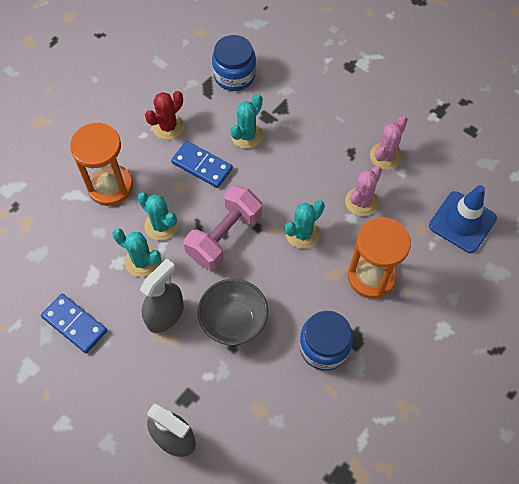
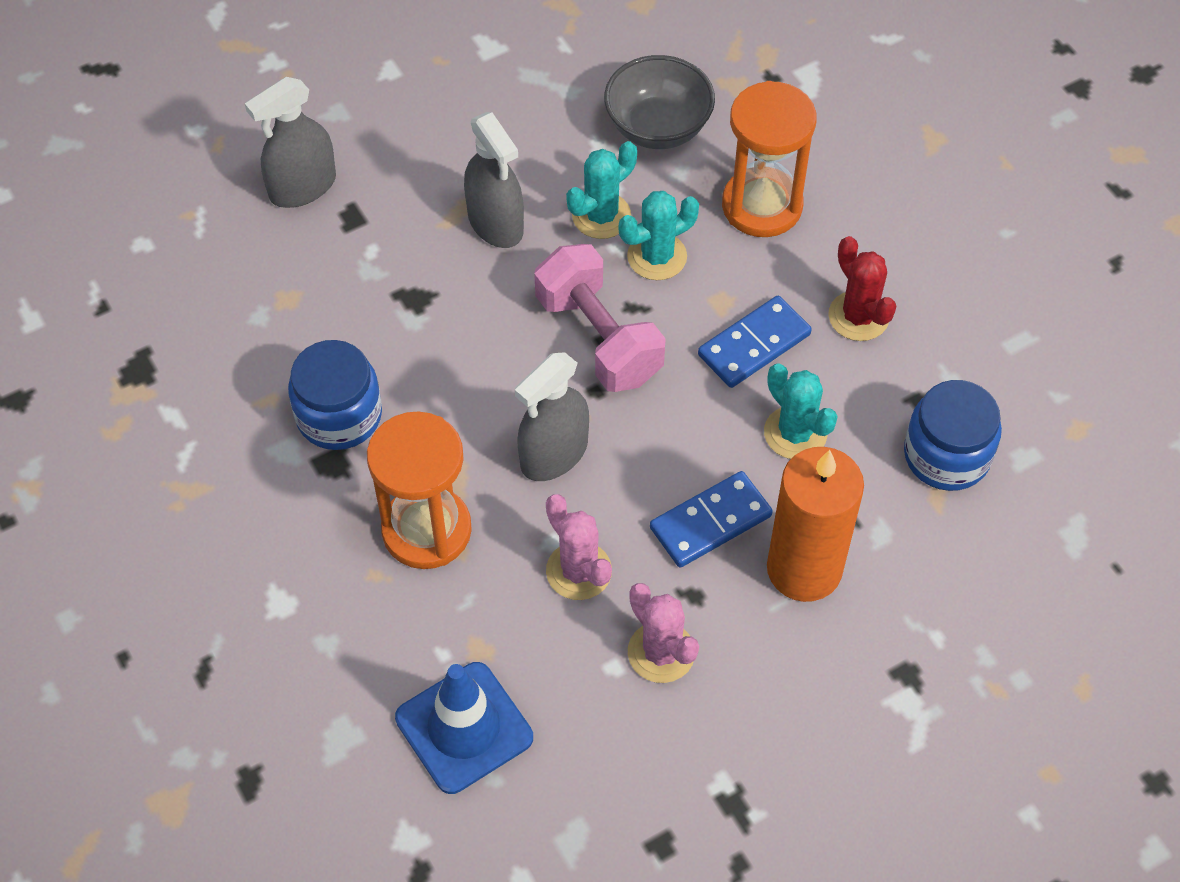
camera: 110 degrees right, 5 degrees down
(75, 324) = (533, 111): blue domino -> blue domino (710, 522)
(233, 321) = (442, 307): grey bowl -> grey bowl (658, 127)
(302, 234) = (554, 454): turquoise cactus -> grey spray bottle
(318, 114) = (804, 569): none -> orange candle

